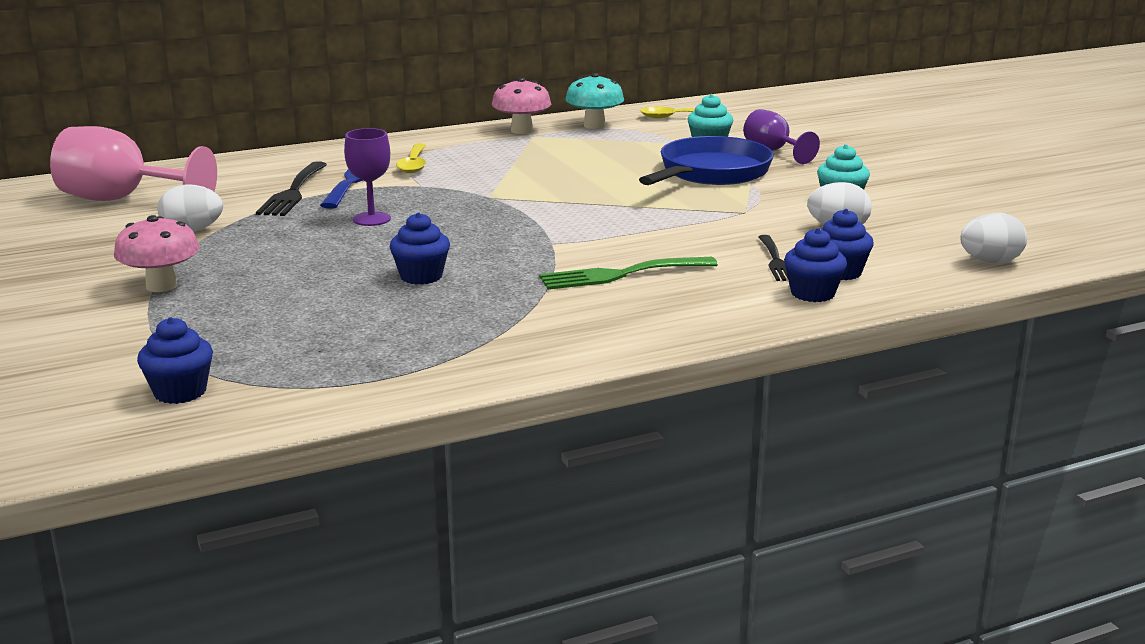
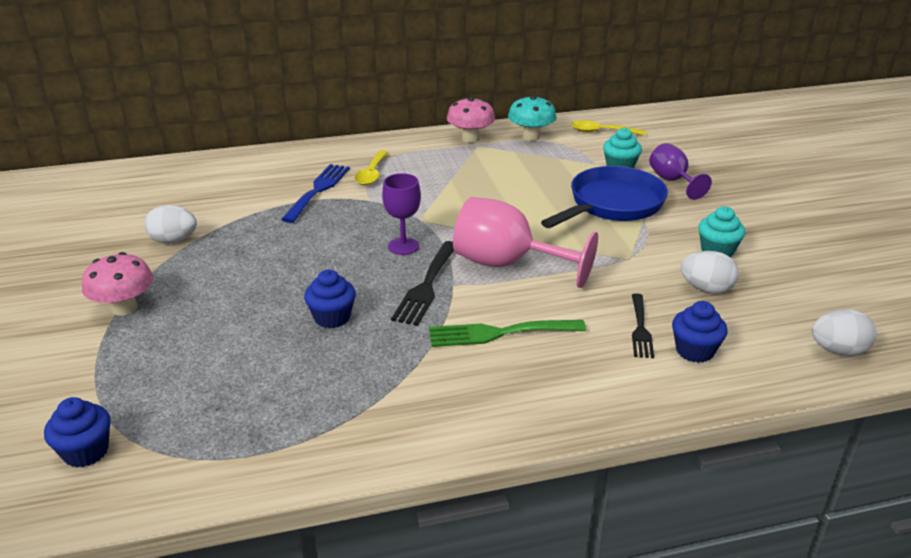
camera: 10 degrees right, 10 degrees up
(122, 200) = (136, 198): pink goblet -> pink goblet (507, 264)
(293, 192) = (267, 200): black fork -> black fork (426, 286)
(371, 219) = (316, 239): purple goblet -> purple goblet (403, 246)
(812, 293) = (662, 378): blue cupcake -> none

